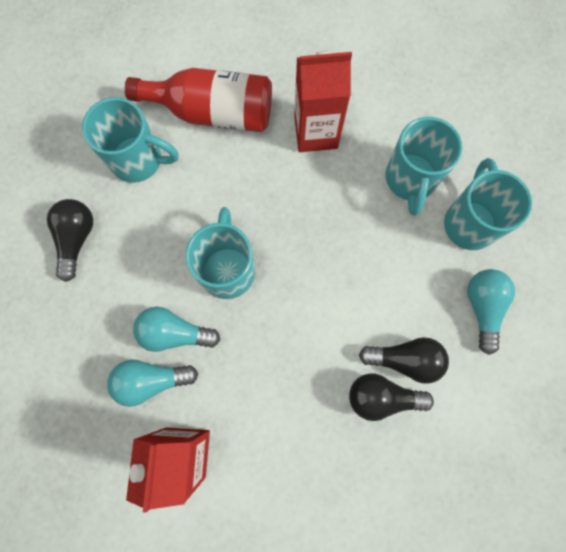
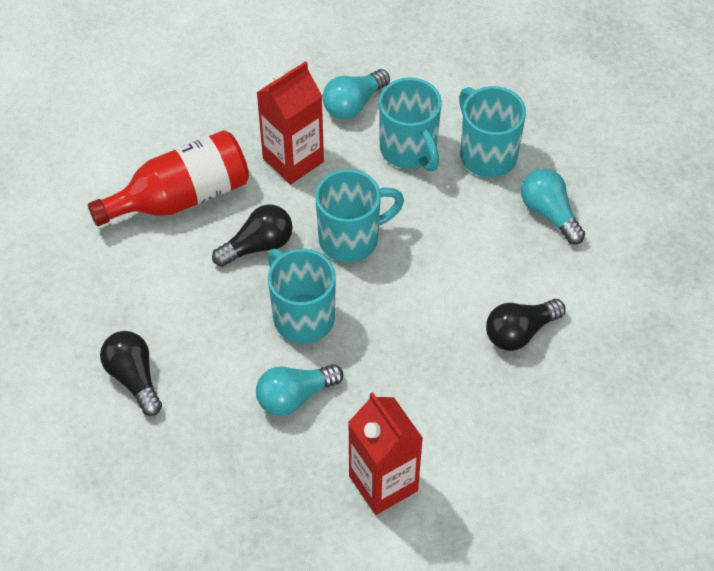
camera: 35 degrees left, 20 degrees down
(139, 160) = (140, 277): turquoise mug -> turquoise mug (351, 238)
(151, 380) = (305, 447): turquoise light bulb -> turquoise light bulb (353, 104)
(405, 359) = (516, 292): black light bulb -> black light bulb (258, 246)

